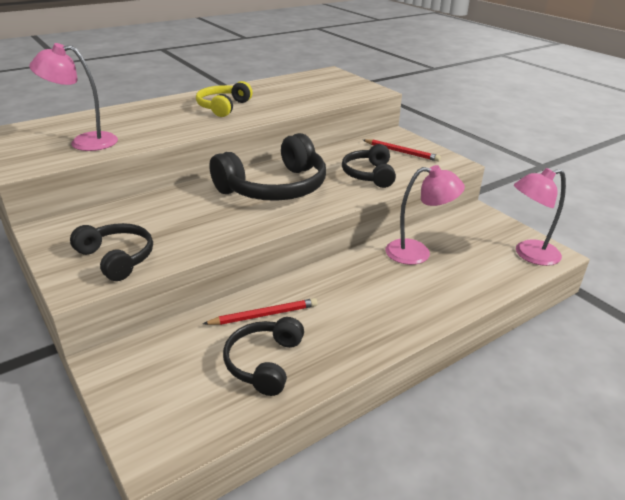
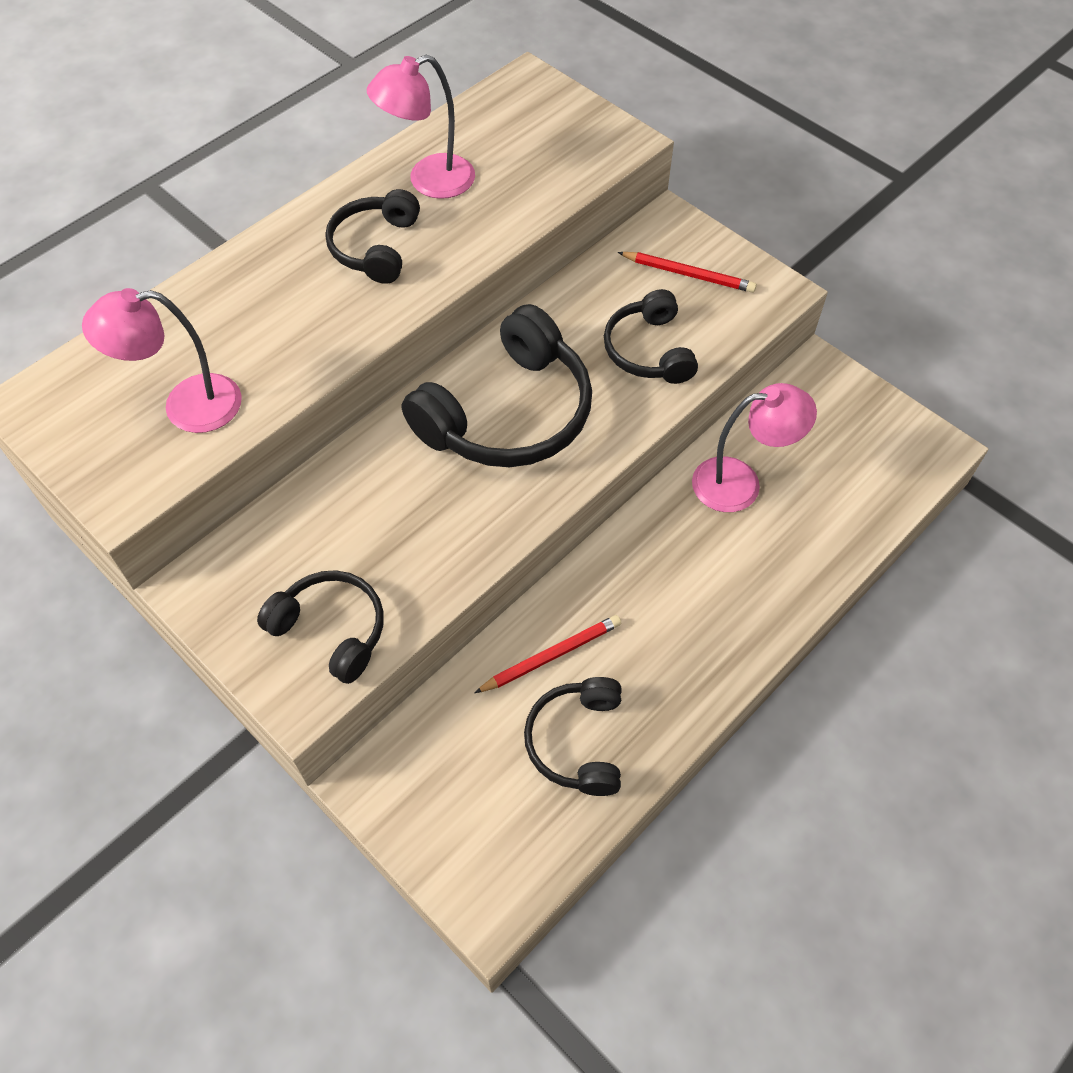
camera: 10 degrees left, 25 degrees up
(223, 107) = (375, 247): yellow headphones -> black headphones
(529, 254) = (902, 457): pink lamp -> pink lamp (429, 181)

